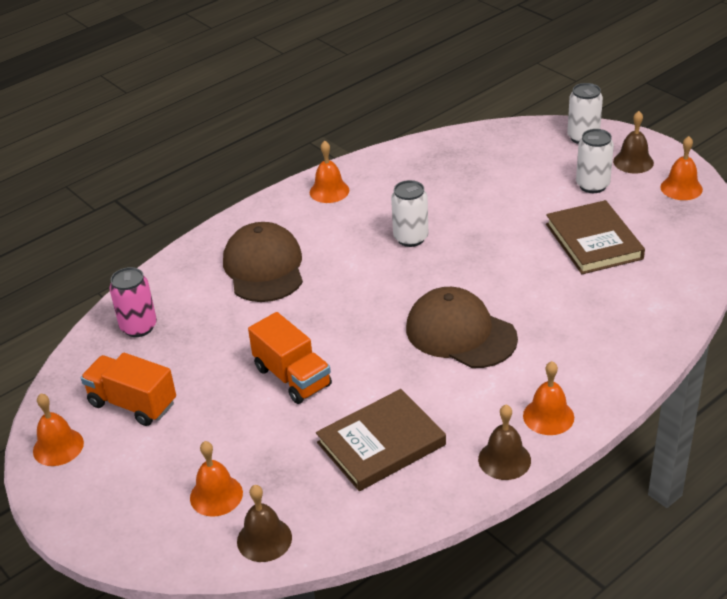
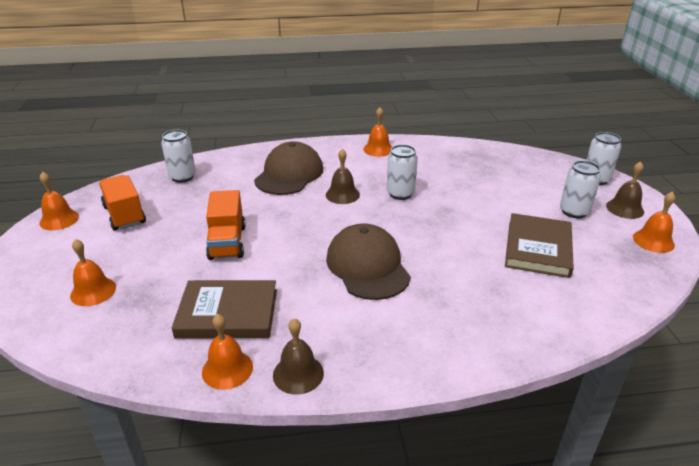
camera: 30 degrees right, 5 degrees down
(139, 327) = (182, 177): pink can -> white can
(264, 539) = (80, 336): brown bell -> brown bell (342, 194)
(548, 416) = (368, 359): orange bell -> orange bell (227, 369)

